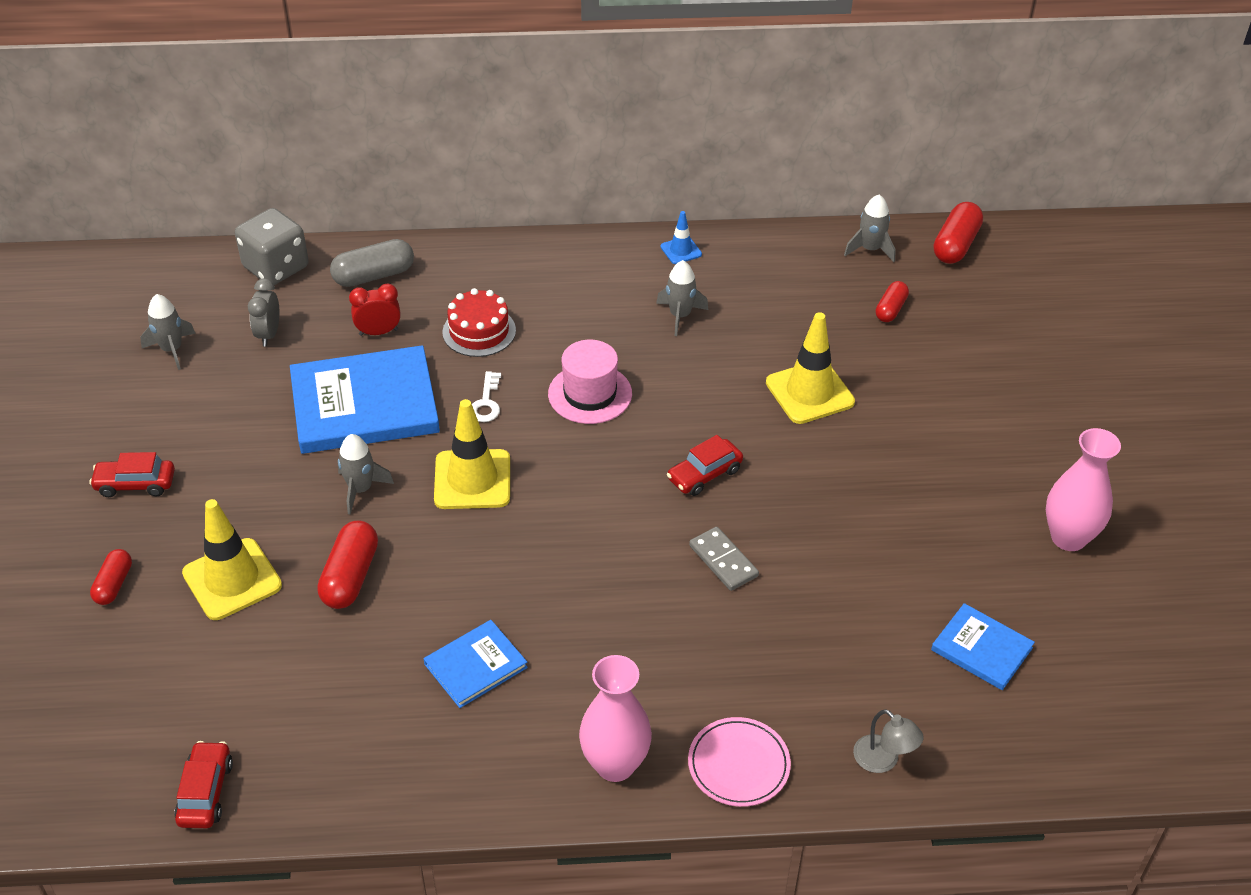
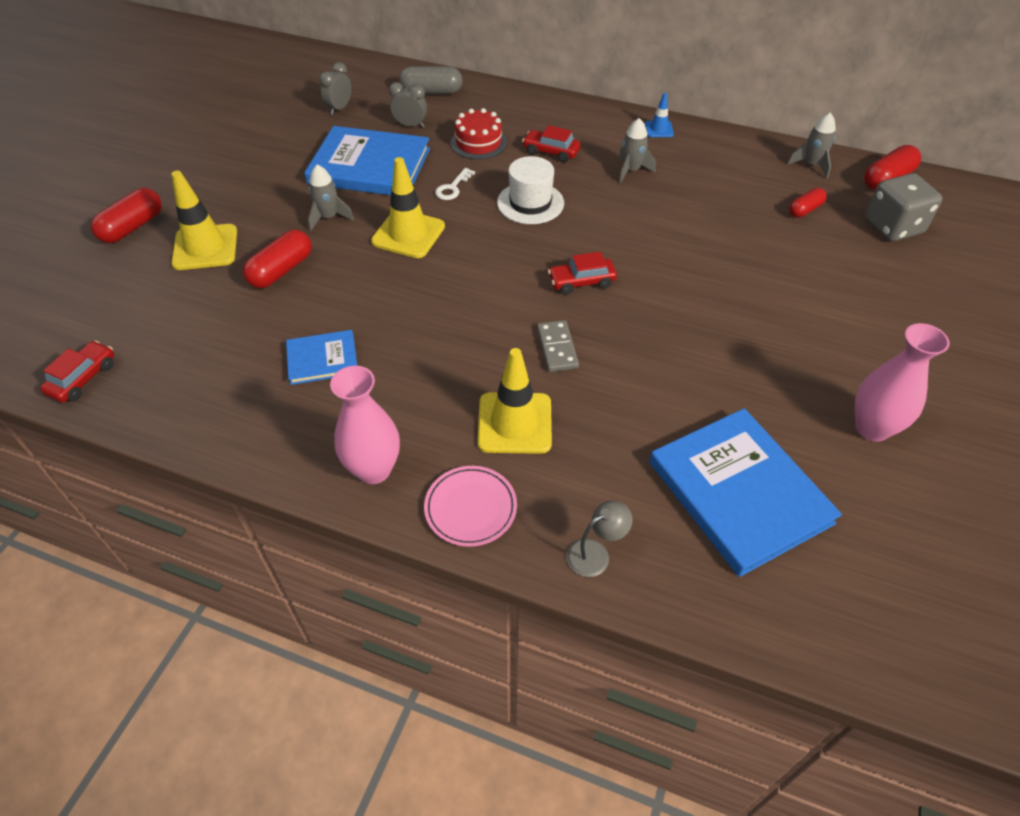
camera: 25 degrees right, 5 degrees up
(114, 584) = (132, 227): red capsule -> red capsule, size x1.59
(135, 484) = (192, 172): red car -> red car (551, 152)
(172, 350) = (274, 102): grey rocket -> none
(276, 267) = (372, 72): grey dice -> grey dice (893, 227)
(378, 332) = (410, 125): red clock -> grey clock
(590, 394) = (530, 203): pink hat -> white hat
(809, 392) = (702, 249): yellow traffic cone -> yellow traffic cone (514, 423)
(883, 760) = (595, 553): grey lamp -> grey lamp turned 105 degrees counterclockwise
(981, 649) = (739, 492): blue book -> blue book, size x1.94

